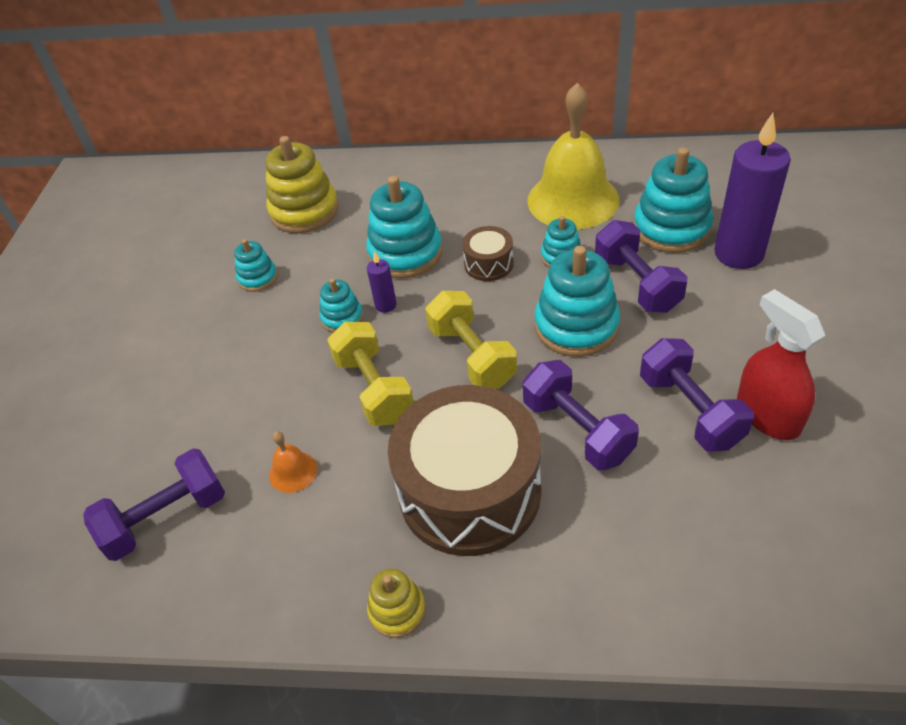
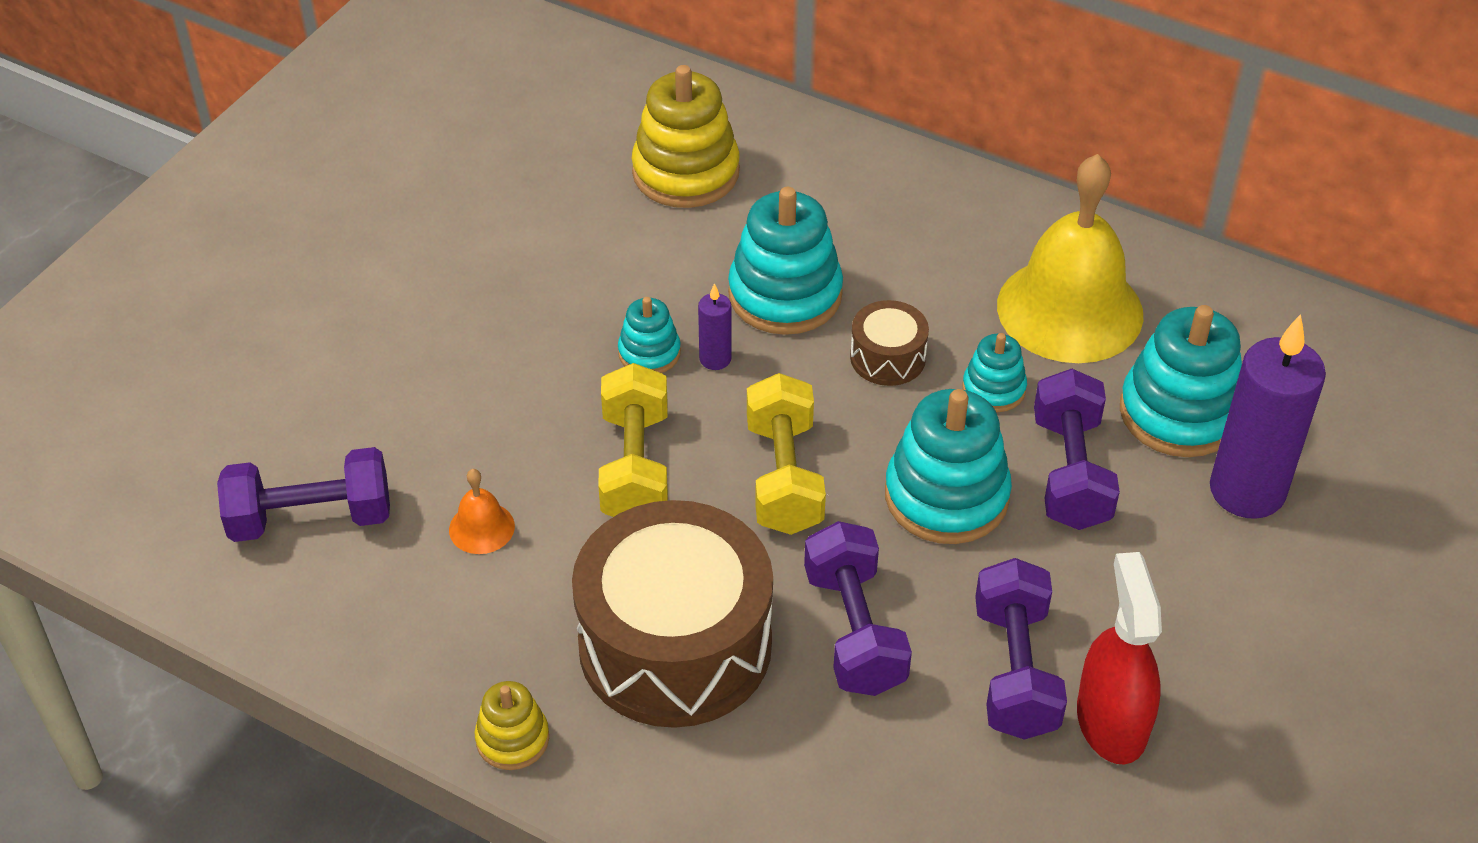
camera: 20 degrees right, 0 degrees up
(258, 278) = (572, 249): turquoise stacking toy -> none

